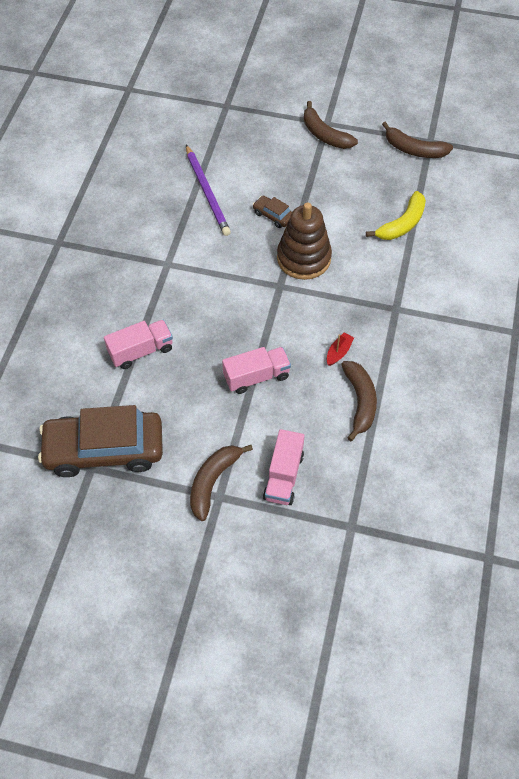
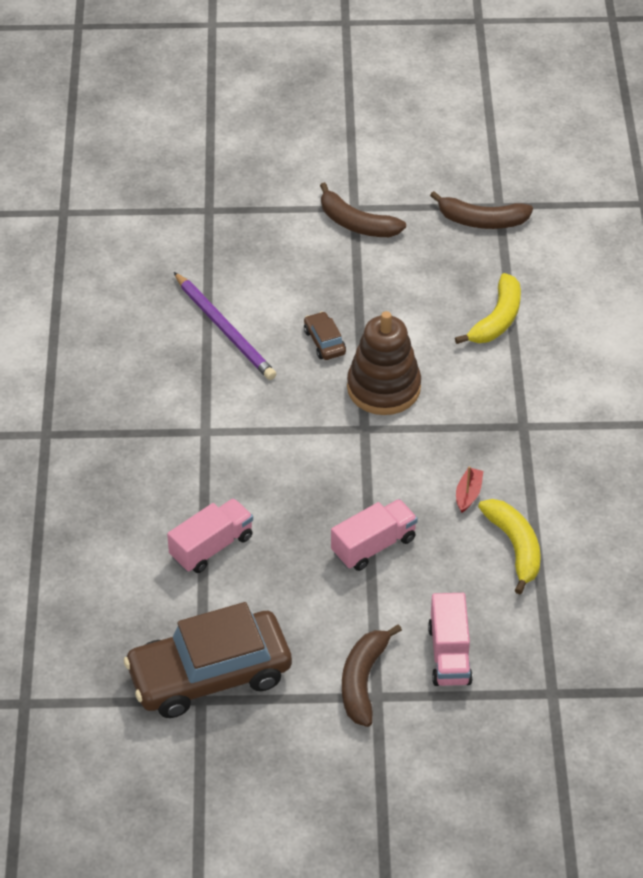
camera: 15 degrees left, 10 degrees down
(273, 215) = (324, 342): brown car -> brown car turned 45 degrees clockwise
(360, 401) = (515, 547): brown banana -> yellow banana

